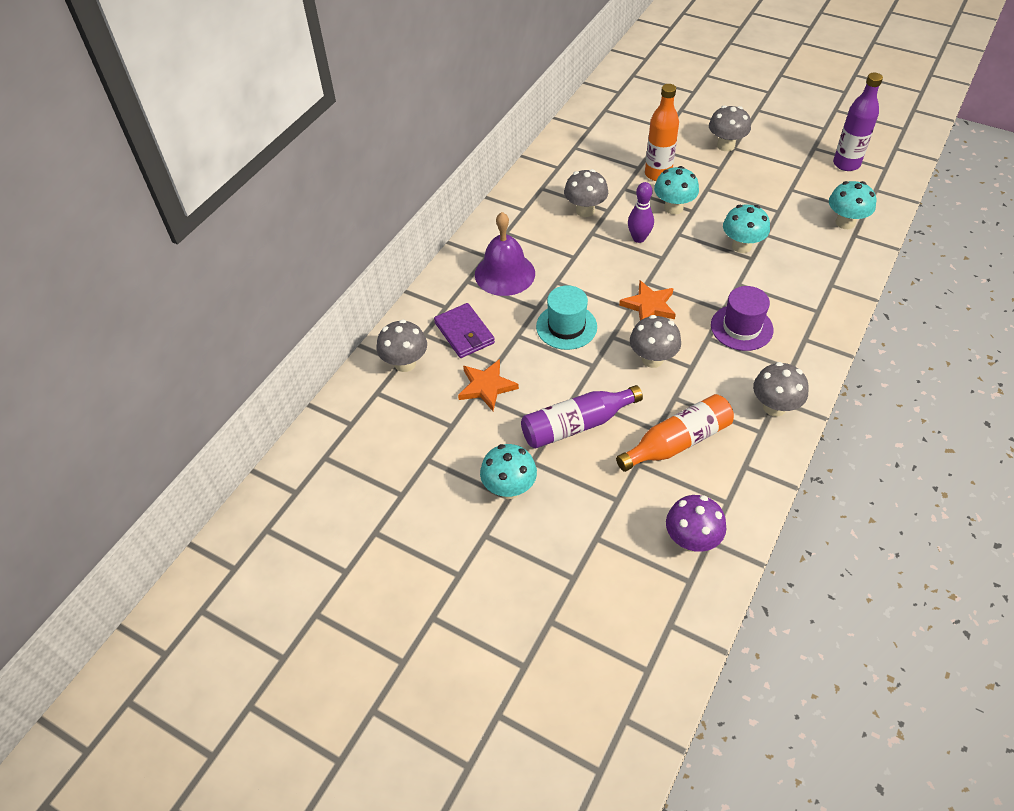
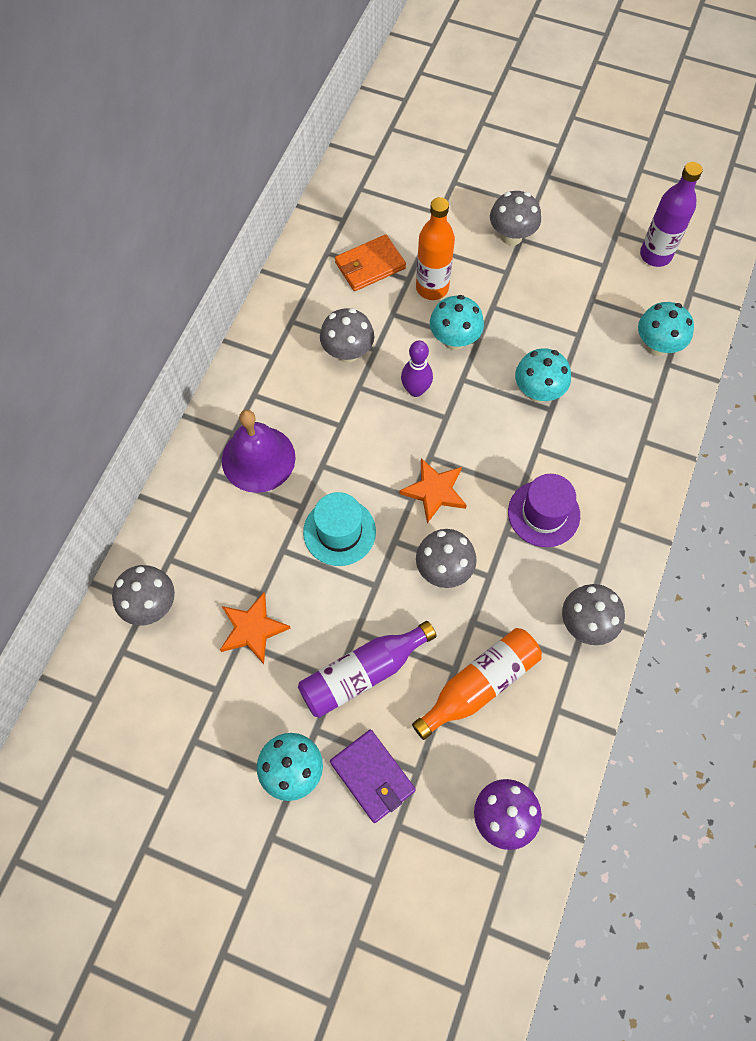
camera: 10 degrees left, 15 degrees up
(464, 333) = (218, 553): purple wallet -> purple wallet (372, 776)
(608, 157) = (370, 265): none -> orange wallet

